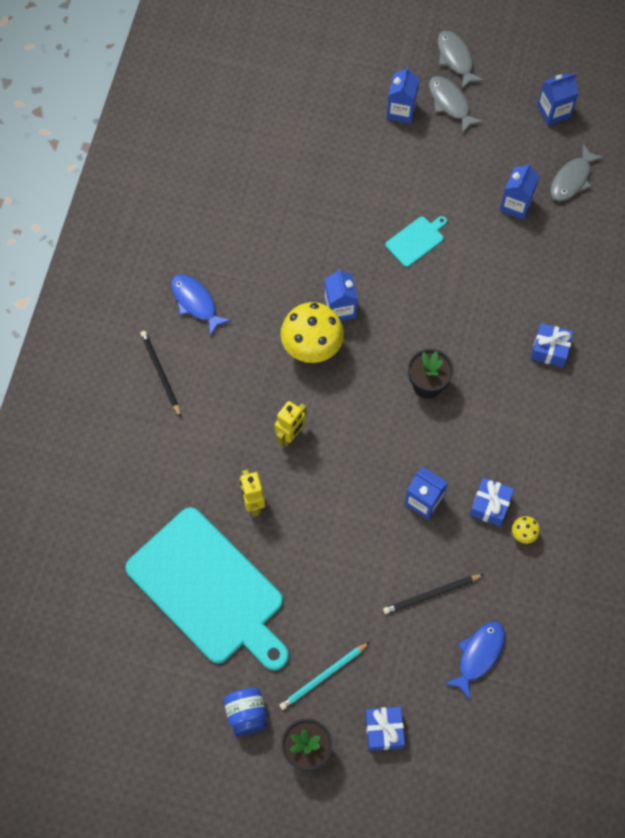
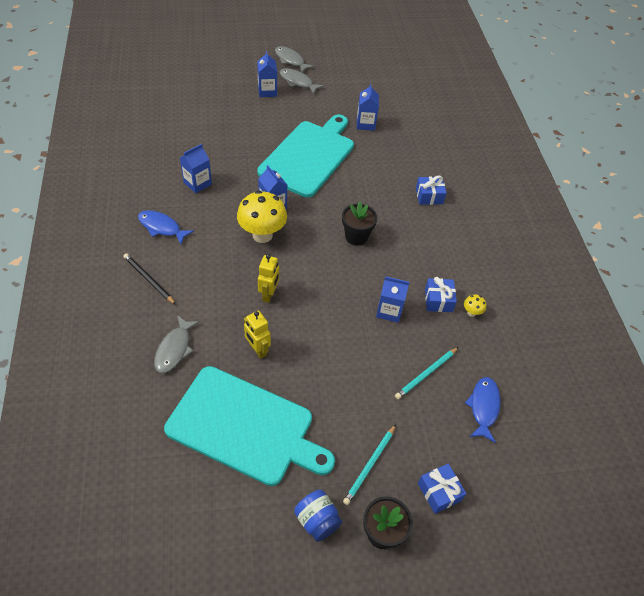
camera: 25 degrees left, 15 degrees down
(416, 240) = (309, 156): turquoise cutting board -> turquoise cutting board, size x2.50
(431, 594) = (426, 374): black pencil -> turquoise pencil
(553, 111) = (365, 74): blue carton -> blue carton (197, 183)
(572, 179) = (394, 104): grey fish -> grey fish (174, 349)

